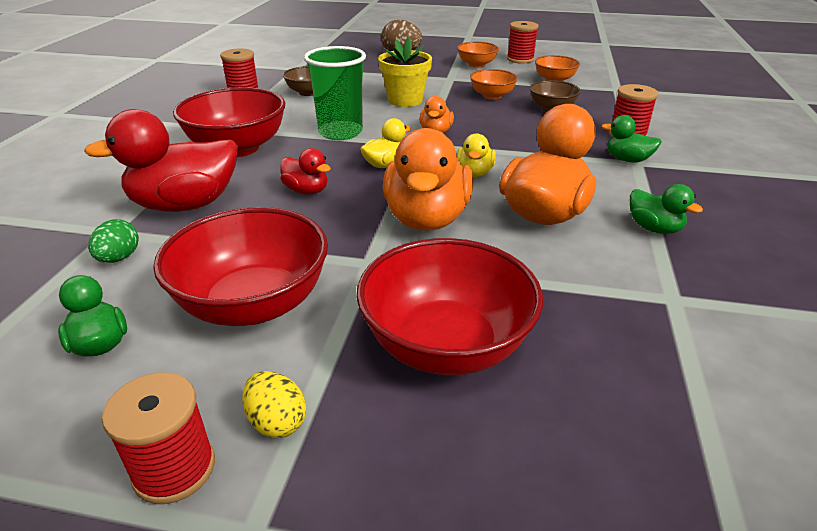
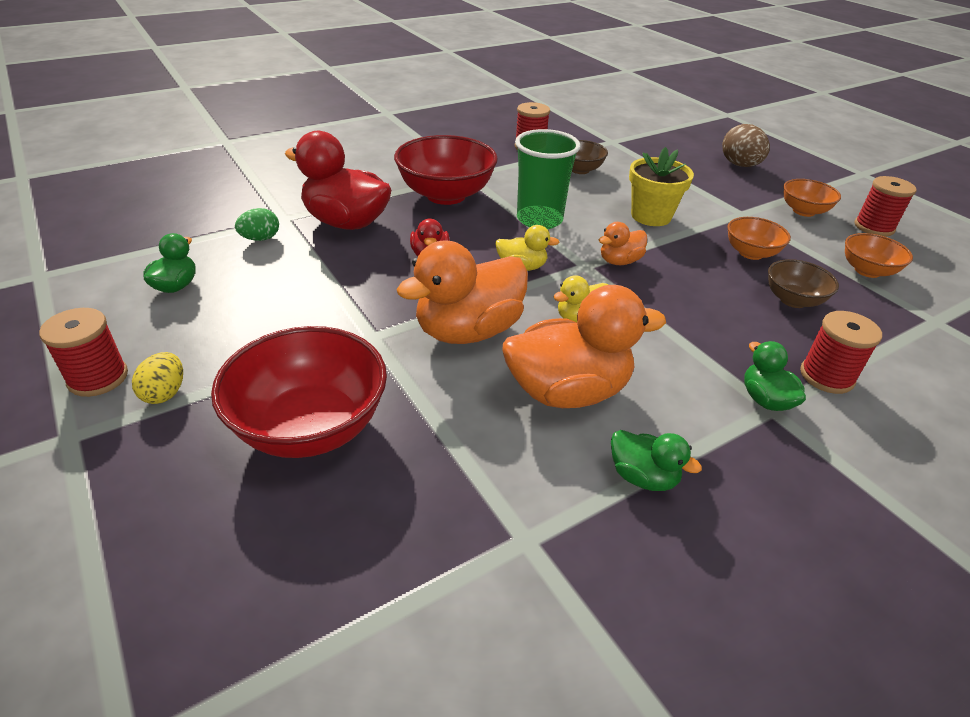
camera: 45 degrees right, 5 degrees up
(253, 304) = (269, 315): red bowl -> none
(654, 228) = (643, 477): green duck -> green duck turned 60 degrees counterclockwise

